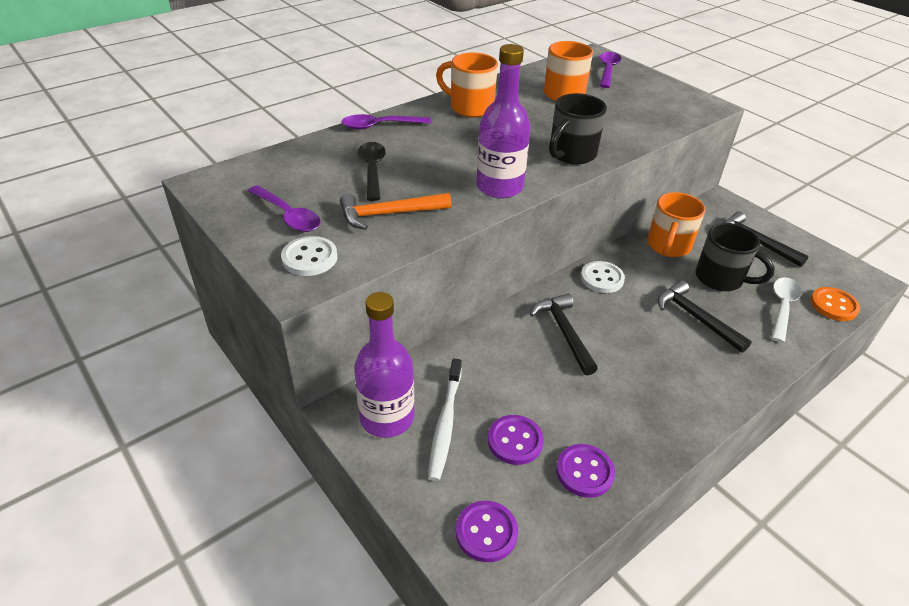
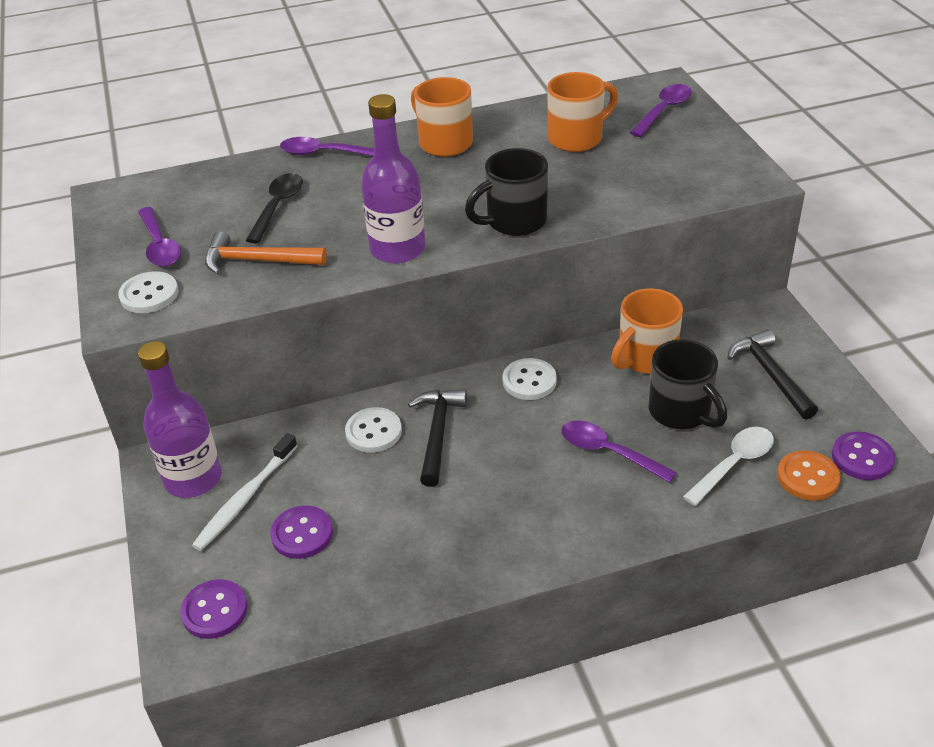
camera: 25 degrees right, 0 degrees up
(514, 342) = (373, 432): none -> white button
(584, 472) = (350, 583): purple button -> purple button (862, 458)
(696, 318) = (608, 452): black hammer -> purple spoon

